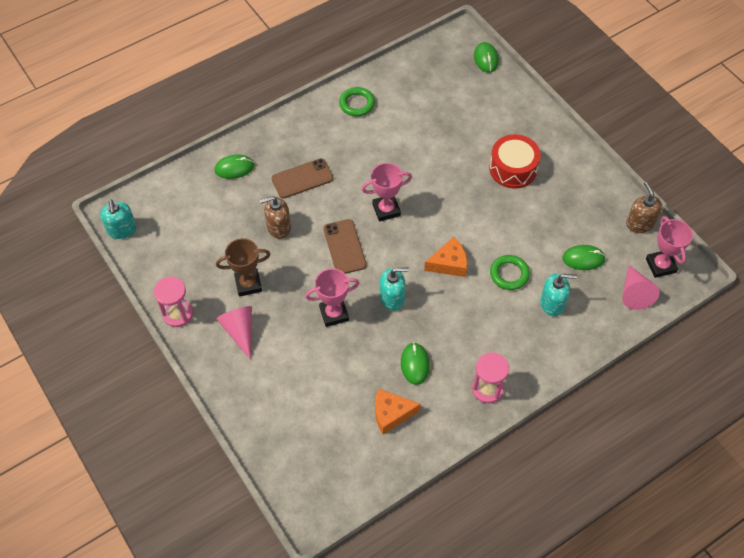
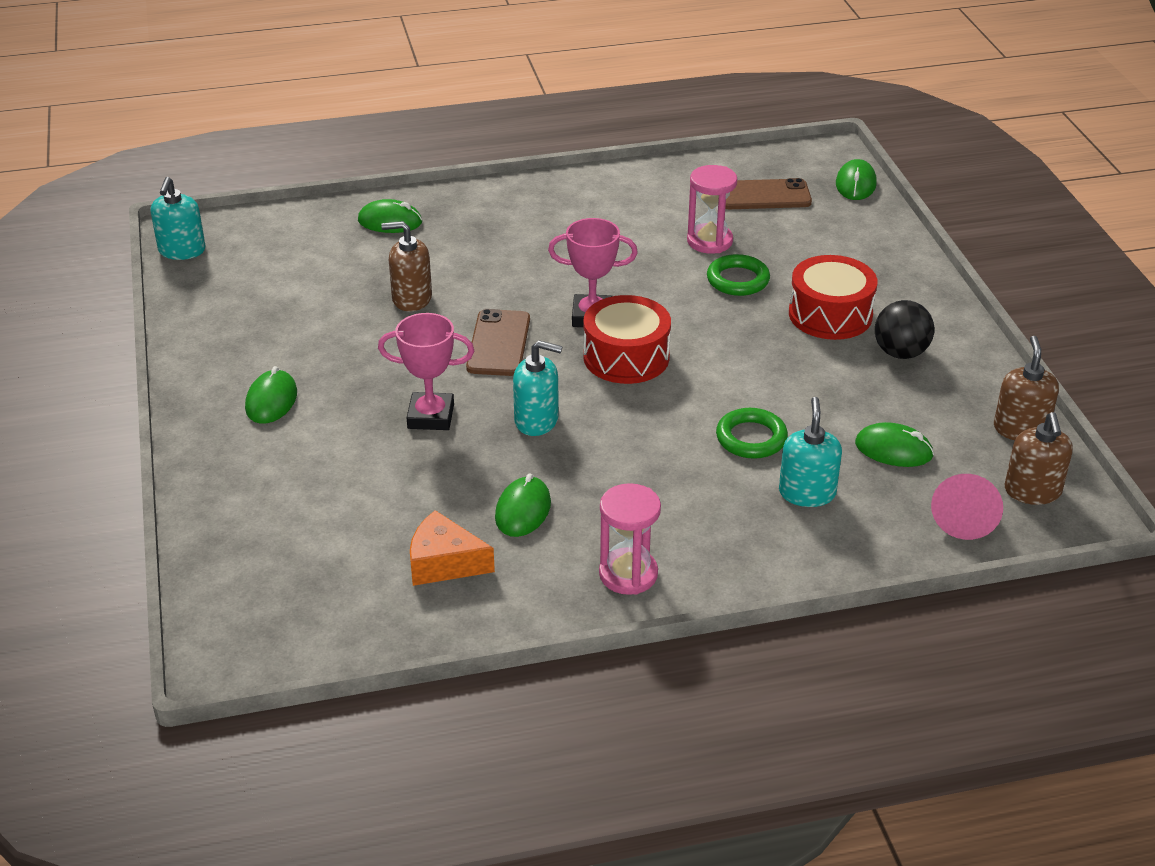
camera: 20 degrees right, 20 degrees down
(178, 314) = (193, 359): pink hourglass -> pink hourglass (709, 241)
(239, 331) = (271, 401): pink cone -> green mouse
(248, 284) = (322, 351): brown trophy -> none
(302, 178) = (483, 254): brown phone -> brown phone (763, 195)
(357, 104) = (620, 192): green ring -> green ring (738, 280)
(418, 235) = (626, 357): none -> red drum
(449, 263) = (656, 402): orange cheese -> none
(552, 303) = (807, 493): turquoise soap dispenser -> turquoise soap dispenser turned 105 degrees counterclockwise
(560, 186) = (900, 353): none -> black ball
(660, 265) = (1032, 491): pink trophy -> brown soap dispenser

